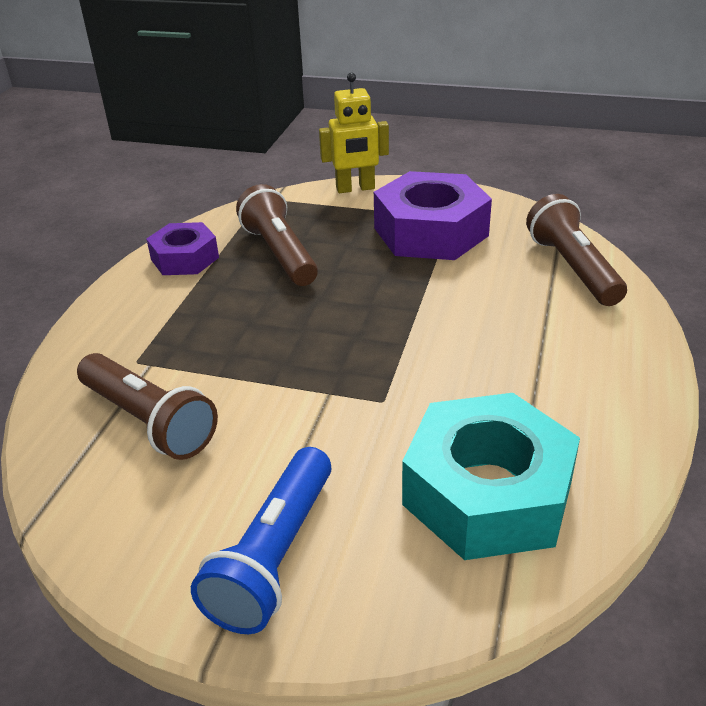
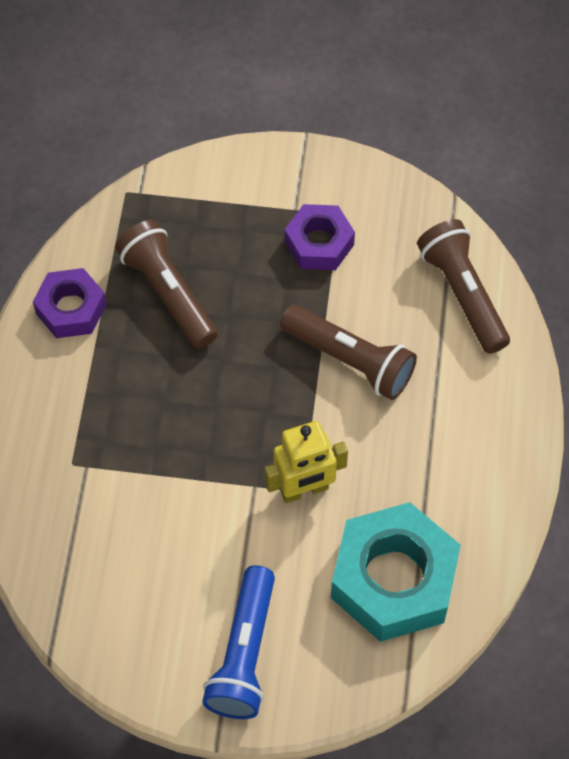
camera: 10 degrees left, 25 degrees up
(149, 421) = (108, 534): brown flashlight -> brown flashlight (350, 360)
(355, 188) = (227, 166): yellow robot -> yellow robot (304, 490)
(430, 232) = (319, 243): purple nut -> purple nut, size x0.58

